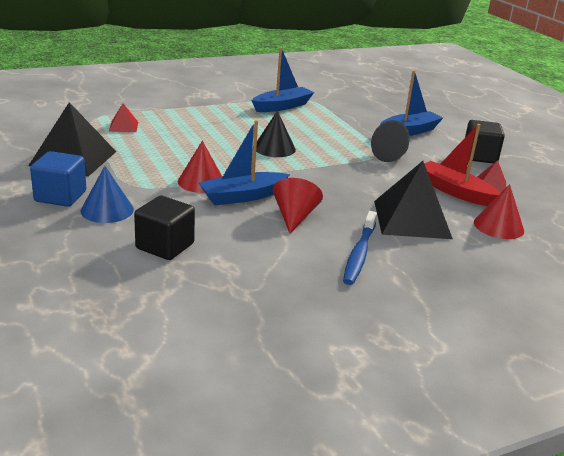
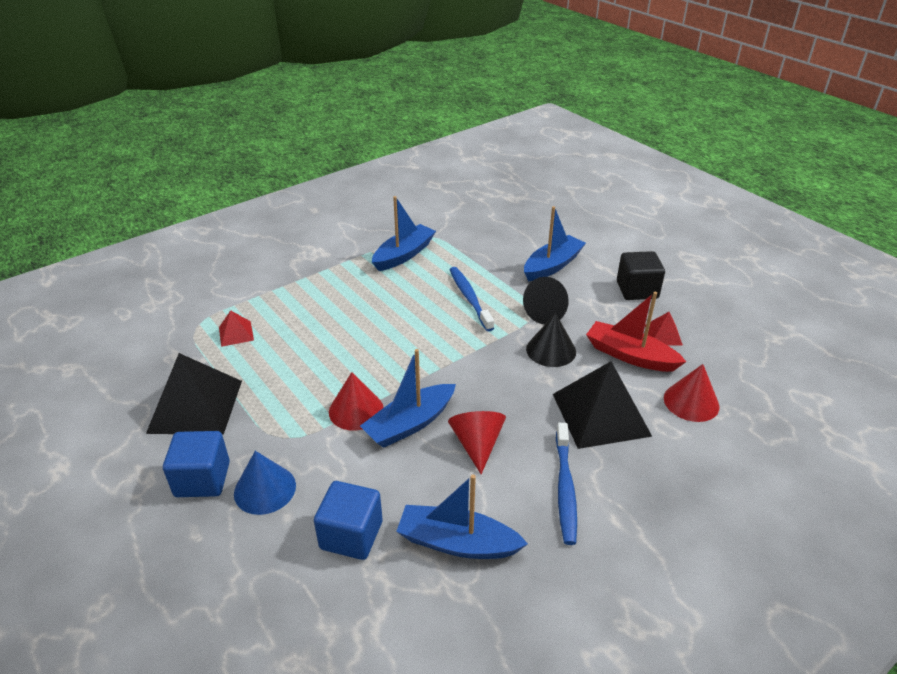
camera: 10 degrees left, 10 degrees up
(165, 246) = (351, 535): black cube -> blue cube
(251, 266) = (457, 543): none -> blue boat
(274, 148) = (418, 330): black cone -> black cone (551, 350)
(327, 138) = (469, 298): none -> blue toothbrush

